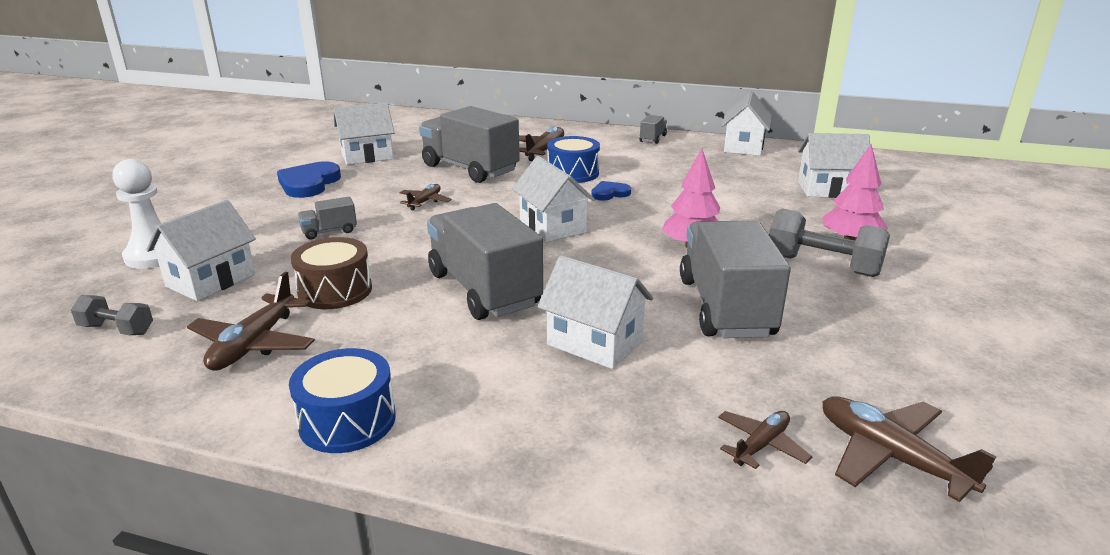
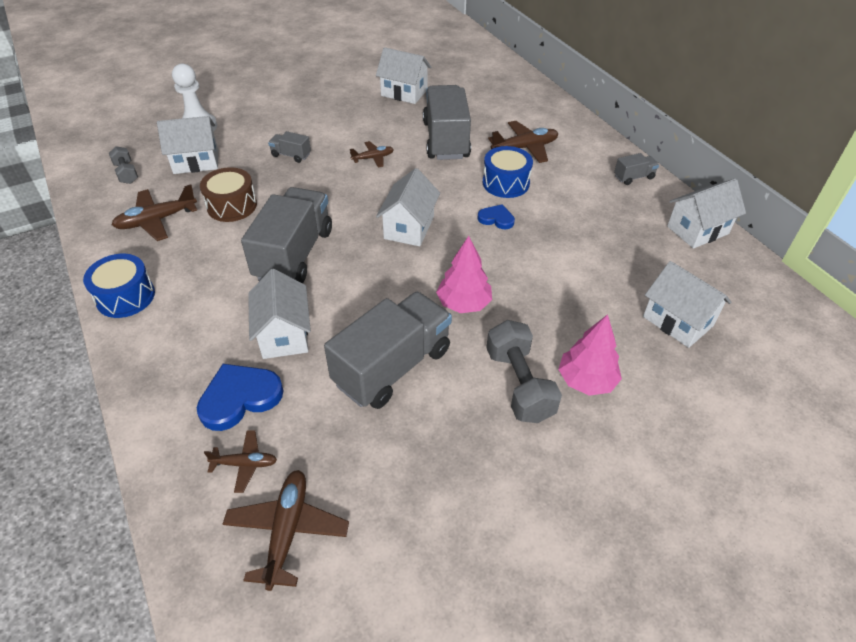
camera: 45 degrees right, 20 degrees up
(309, 183) = (337, 104): blue heart -> blue heart (239, 398)

